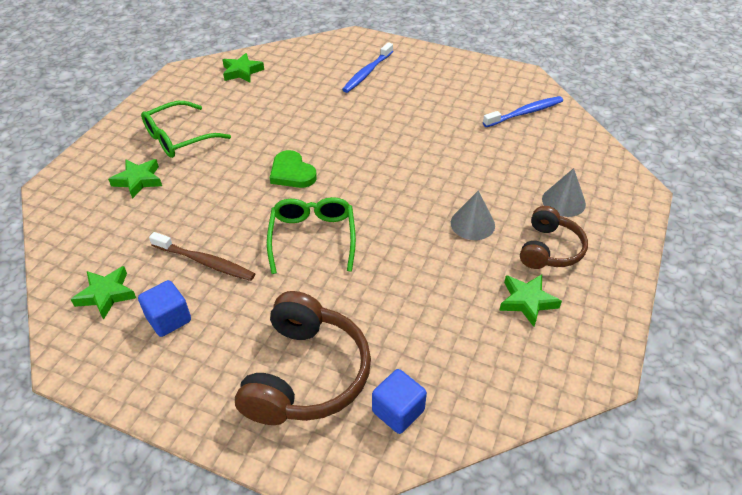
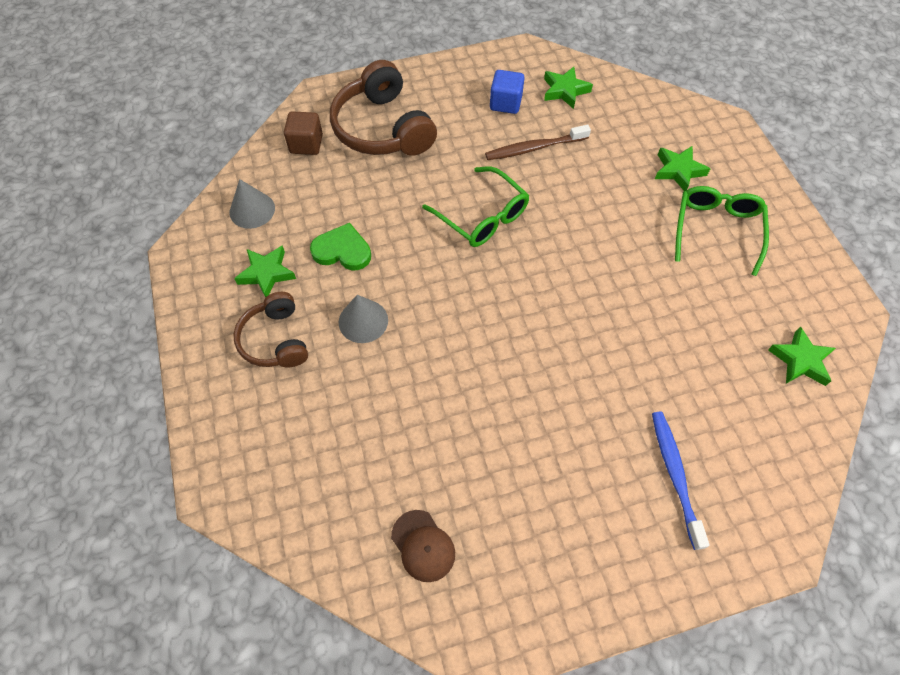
camera: 140 degrees right, 15 degrees up
(292, 173) = (573, 264): green heart -> green heart (342, 250)
(398, 411) = (306, 144): blue cube -> brown cube
(525, 113) = (423, 546): blue toothbrush -> brown cap
(563, 201) = (292, 412): grey cone -> grey cone (252, 210)

